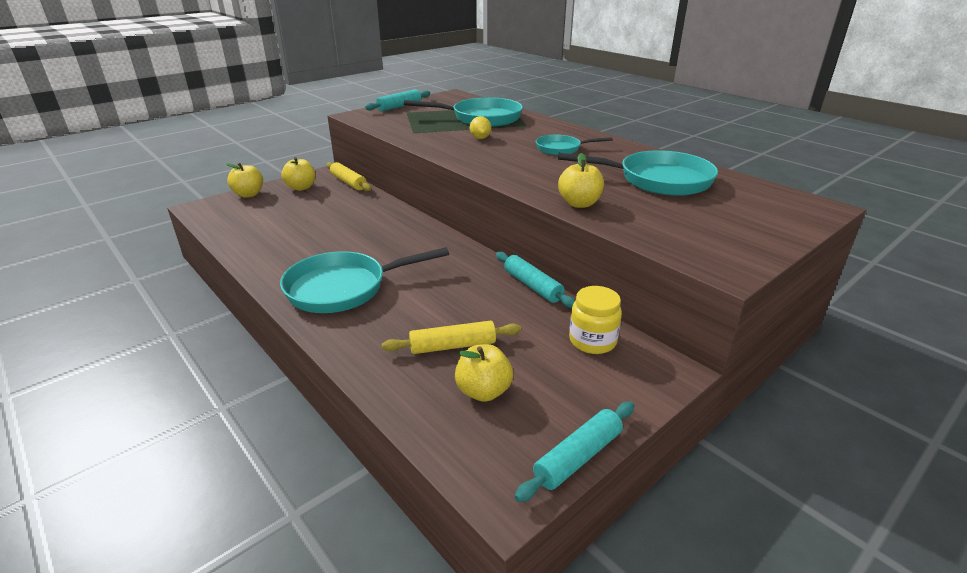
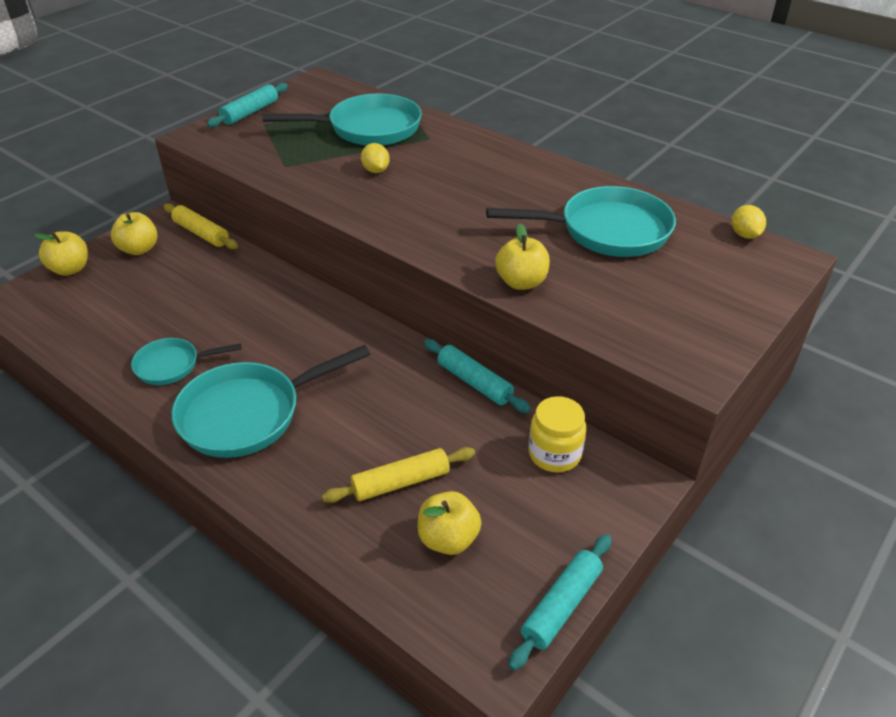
camera: 10 degrees left, 10 degrees up
(561, 149) = (482, 182): turquoise pan -> turquoise pan (172, 365)
(779, 190) = (744, 235): none -> yellow lemon

